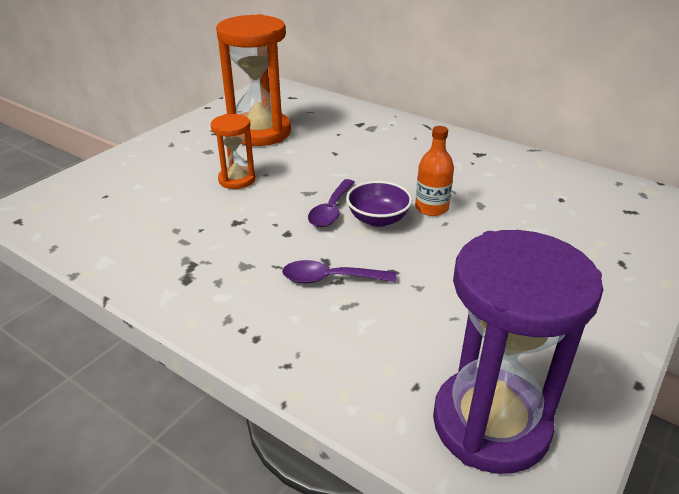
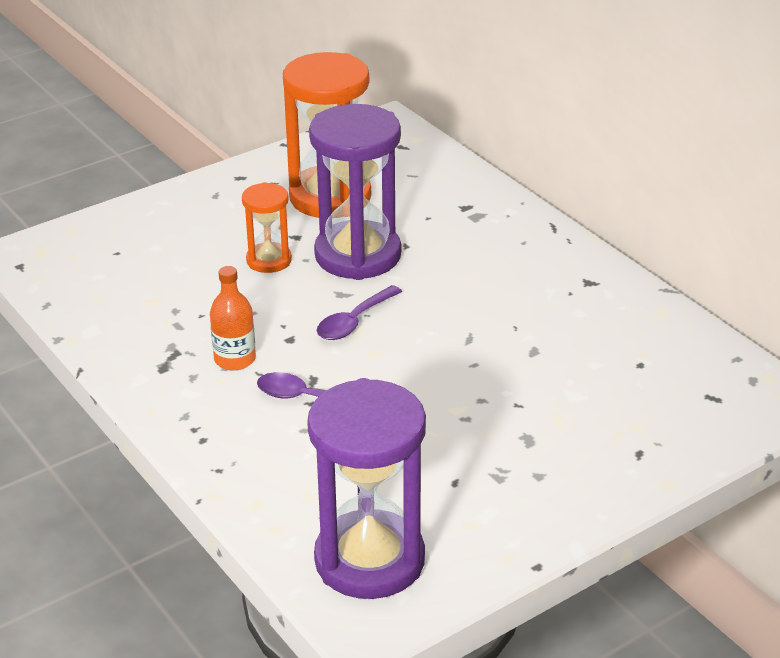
camera: 20 degrees right, 0 degrees up
(304, 165) = (358, 255): none -> purple hourglass
(378, 219) = (400, 343): purple bowl -> none
(431, 208) = (472, 343): orange bottle -> orange bottle (235, 359)

